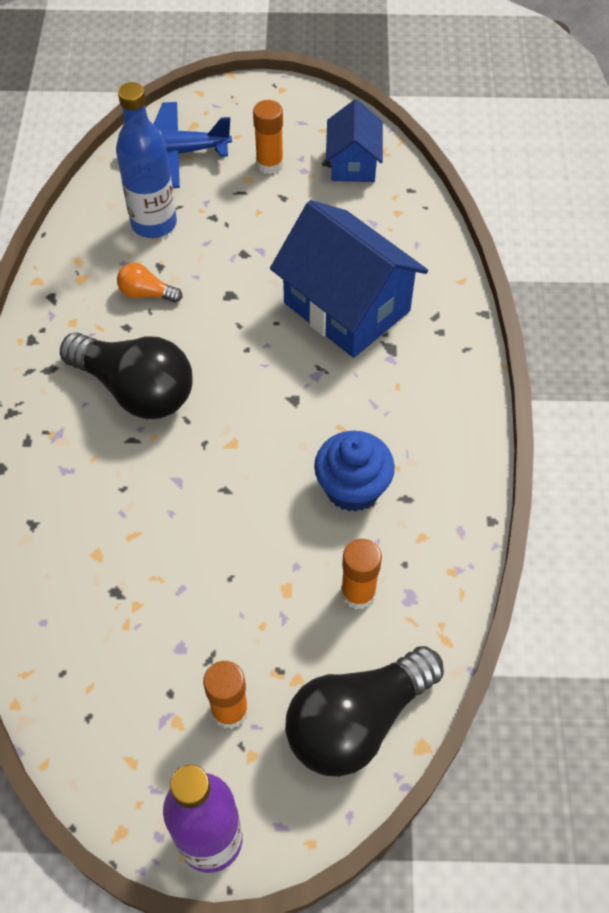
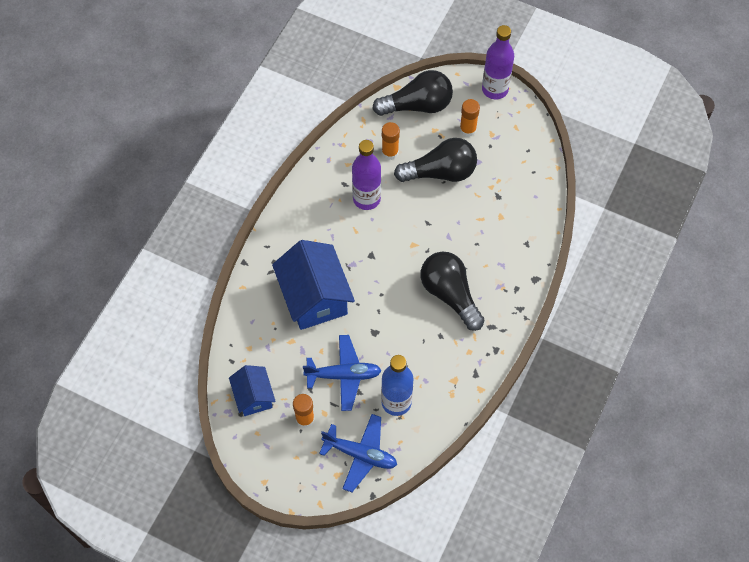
camera: 155 degrees left, 5 degrees up
(147, 293) = (420, 353): orange light bulb -> none
(244, 594) = (440, 172): none -> black light bulb
(245, 228) = (343, 375): none -> blue plane
(352, 488) = (366, 199): blue cupcake -> purple bottle
(353, 163) = (253, 396): blue house -> blue house turned 45 degrees counterclockwise

